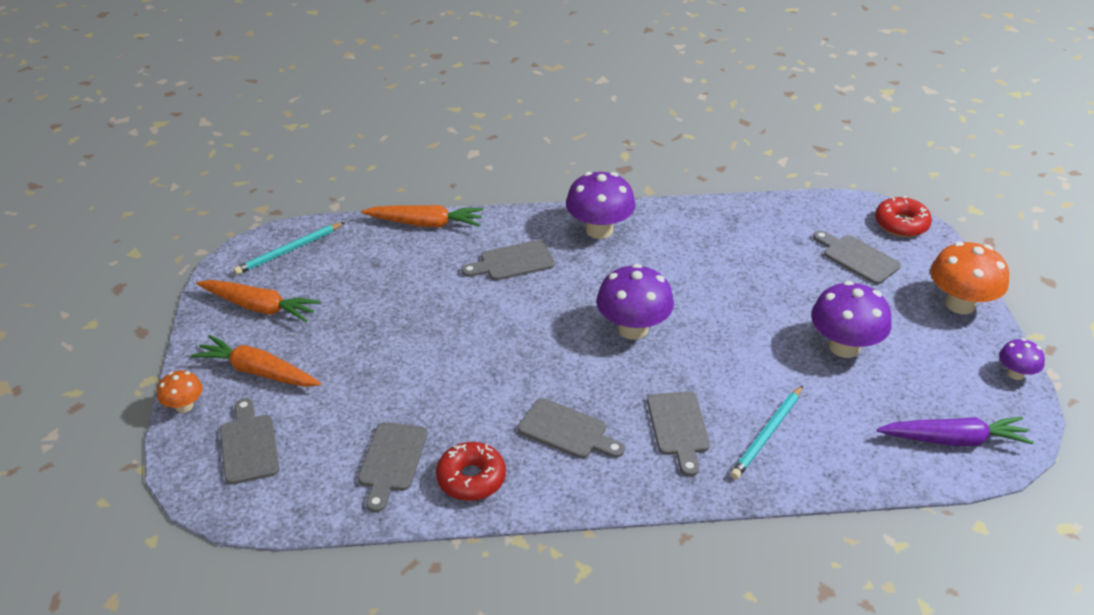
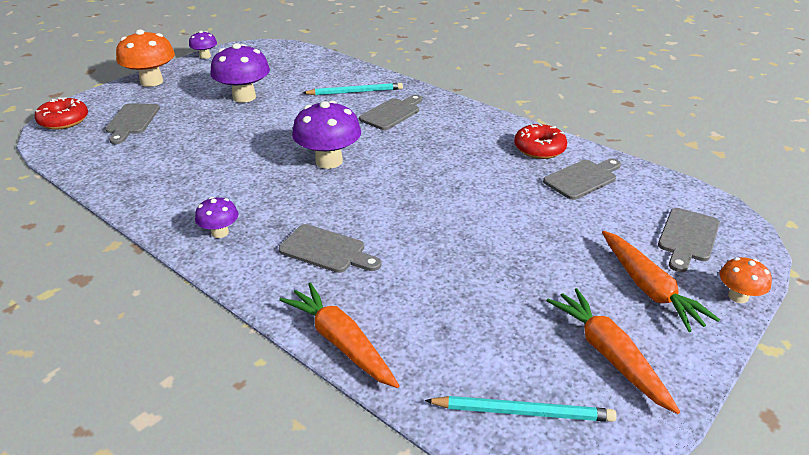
camera: 135 degrees left, 5 degrees down
(567, 431) = (454, 140): grey cutting board -> none
(599, 230) = (220, 232): purple mushroom -> purple mushroom, size x0.54
(953, 440) = (284, 56): purple carrot -> none

